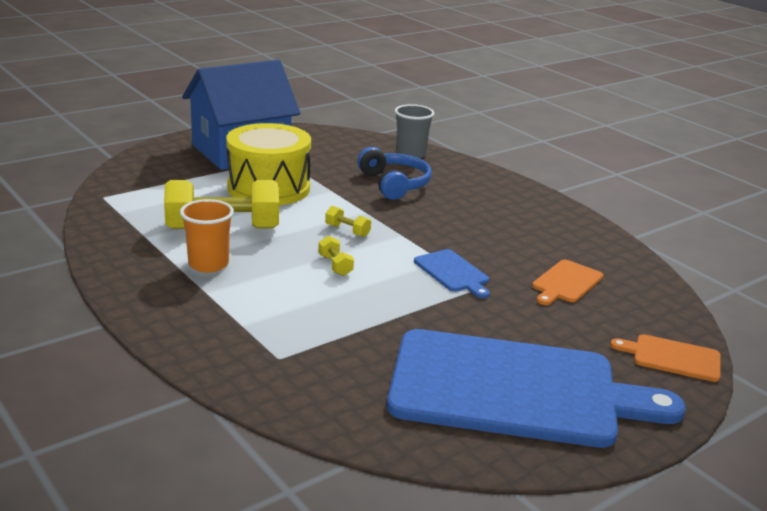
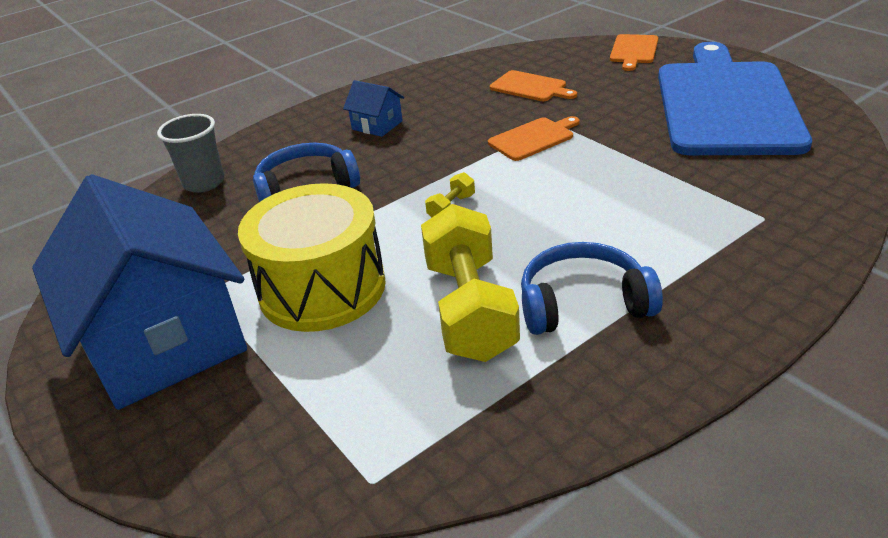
camera: 85 degrees left, 10 degrees up
(208, 264) = (583, 303): orange cup -> blue headphones
(335, 265) = (546, 206): yellow dumbbell -> none
(453, 272) = (533, 138): blue cutting board -> orange cutting board
(491, 210) = (377, 125): none -> blue house

